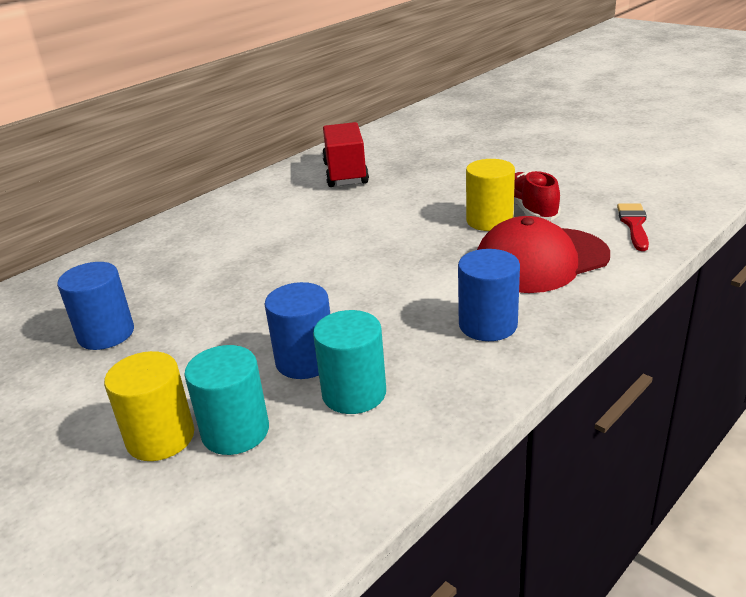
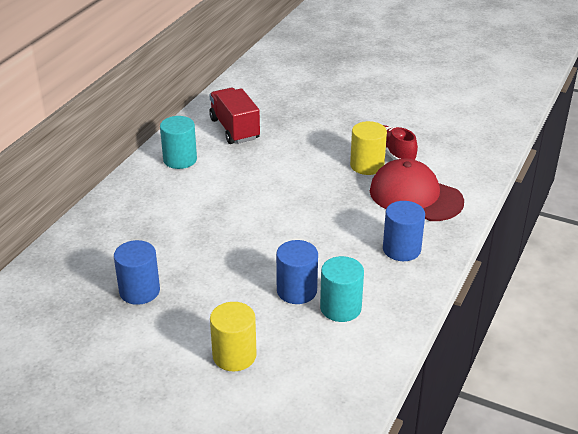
camera: 20 degrees left, 5 degrees up
(235, 431) = (280, 344): turquoise cylinder -> turquoise cylinder (180, 159)
(540, 260) = (415, 196): red cap -> red cap turned 75 degrees clockwise
(634, 224) = (466, 160): red brush -> none

